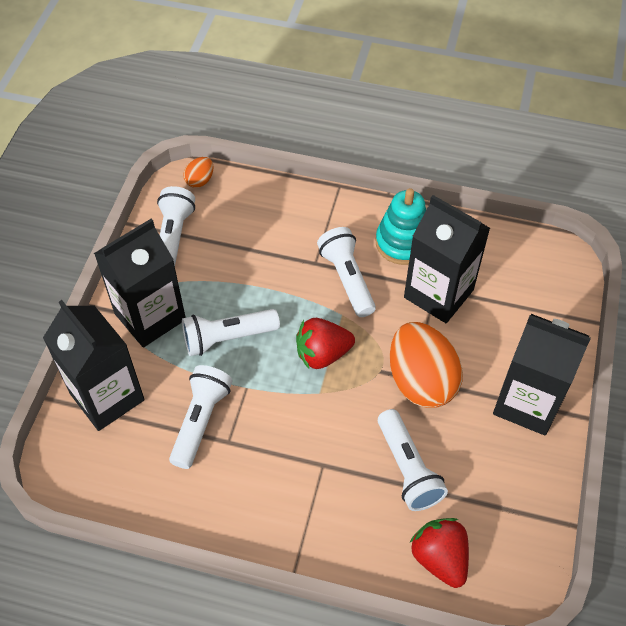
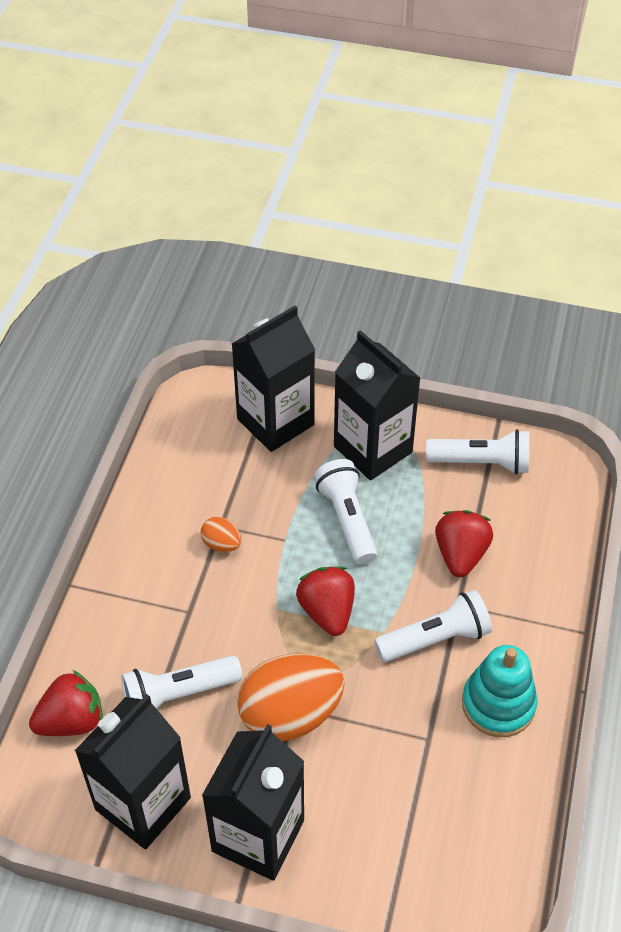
camera: 90 degrees right, 5 degrees down
(200, 180) = (571, 483): orange egg -> orange egg (221, 544)
(201, 421) = (245, 501): white flashlight -> none
(267, 258) = (460, 554): none -> red strawberry
(438, 293) = (419, 742): black carton -> black carton (143, 803)

